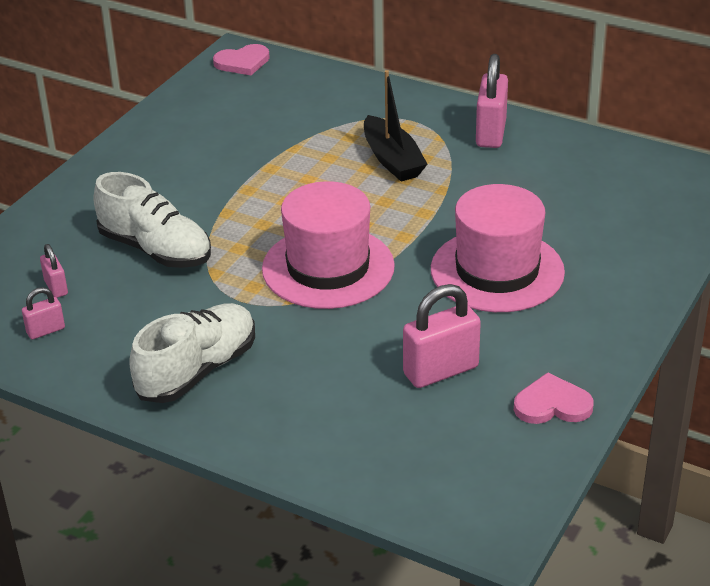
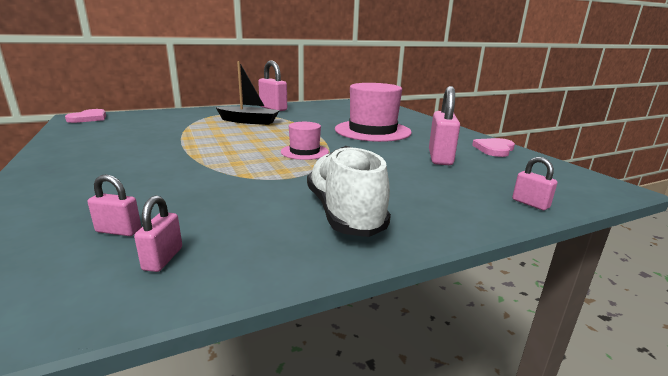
camera: 55 degrees left, 15 degrees down
(155, 249) = (177, 182): white shoe -> none
(328, 267) = (304, 152): pink hat -> pink hat, size x0.51
(353, 476) = (530, 203): none -> pink padlock

